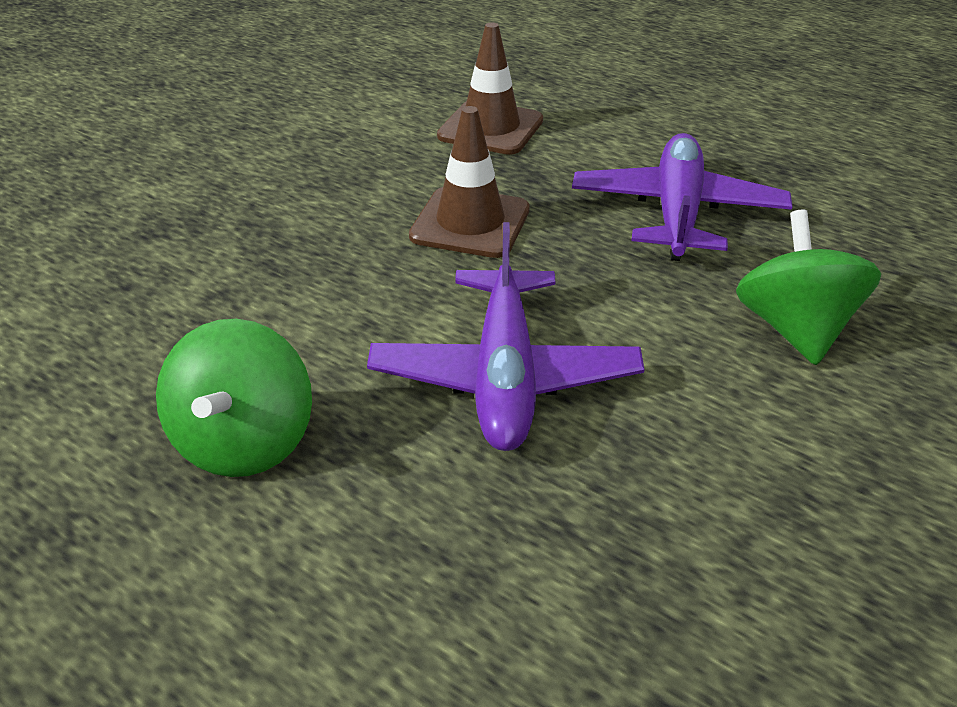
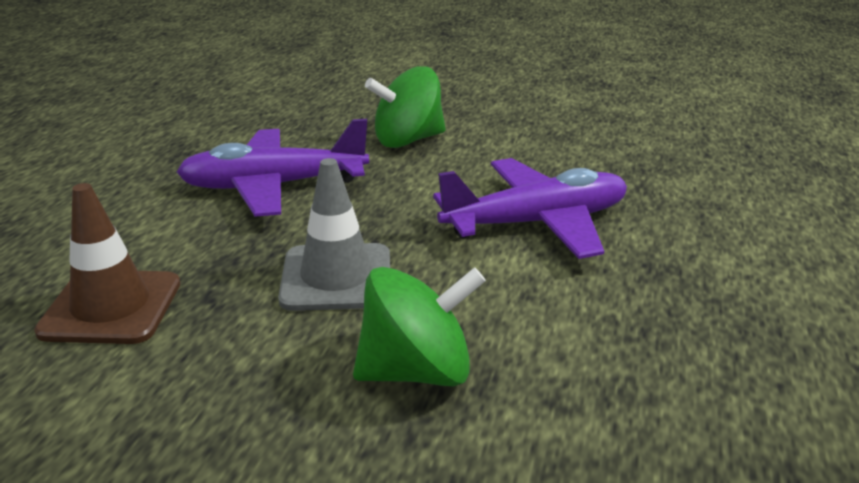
camera: 110 degrees left, 10 degrees down
(245, 441) = (707, 311): green spinning top -> green spinning top (417, 371)
(470, 223) = (336, 278): brown traffic cone -> grey traffic cone

